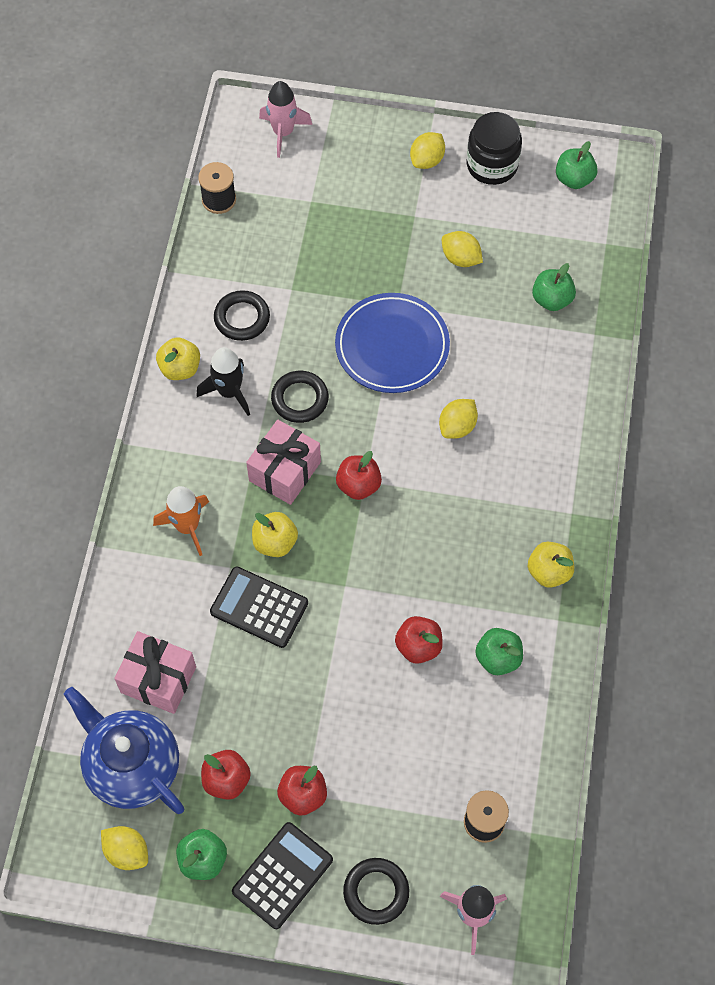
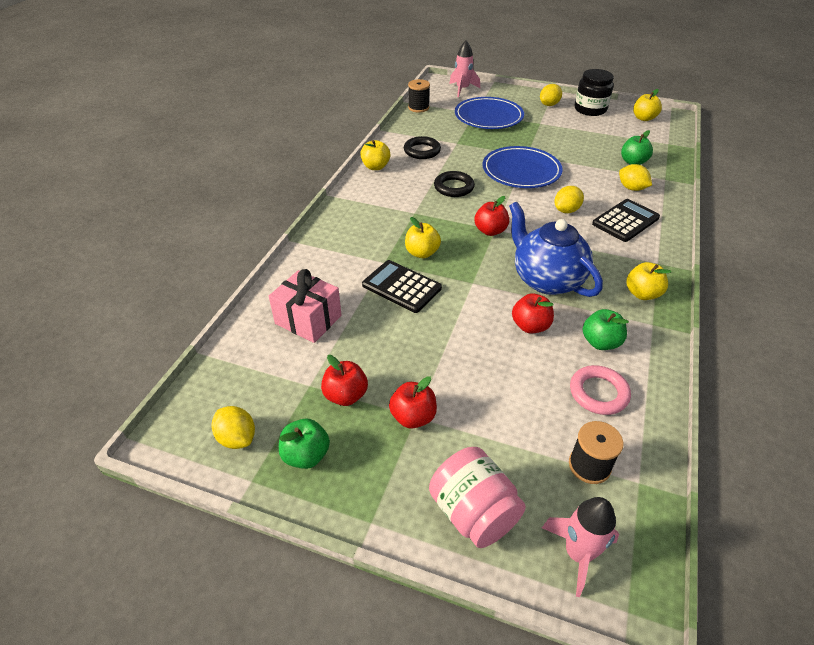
camera: 10 degrees right, 20 degrees down
(132, 766) = (266, 374): blue teapot -> blue teapot (546, 279)
(187, 526) = (358, 238): orange rocket -> none
(229, 392) = (406, 179): black rocket -> none
(282, 875) = (380, 481): black calculator -> black calculator (625, 221)
(285, 471) = (436, 218): pink gift -> none
(333, 210) = (488, 117): none -> blue plate
(376, 892) = (473, 512): black ring -> pink jar
(461, 258) = (570, 141): yellow lemon -> yellow lemon (631, 188)
(494, 730) = (598, 393): none -> pink ring
(574, 179) = (643, 118): green apple -> yellow apple

